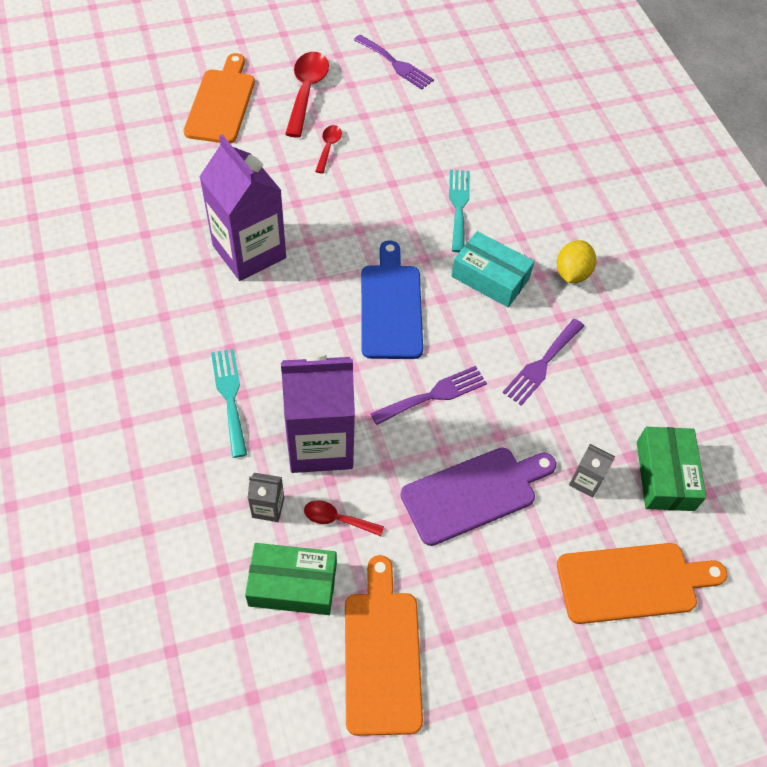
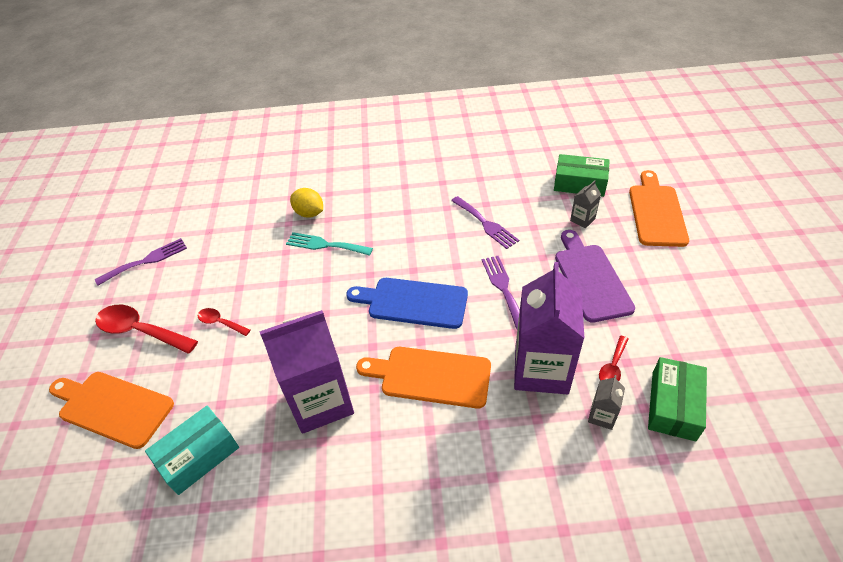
camera: 70 degrees left, 10 degrees down
(230, 397) = (485, 435): turquoise fork -> none
(381, 654) = (725, 353): orange cutting board -> orange cutting board (430, 376)
(490, 278) = (401, 238): turquoise box -> turquoise box (198, 455)
(572, 273) = (410, 195): yellow lemon -> yellow lemon (309, 213)

